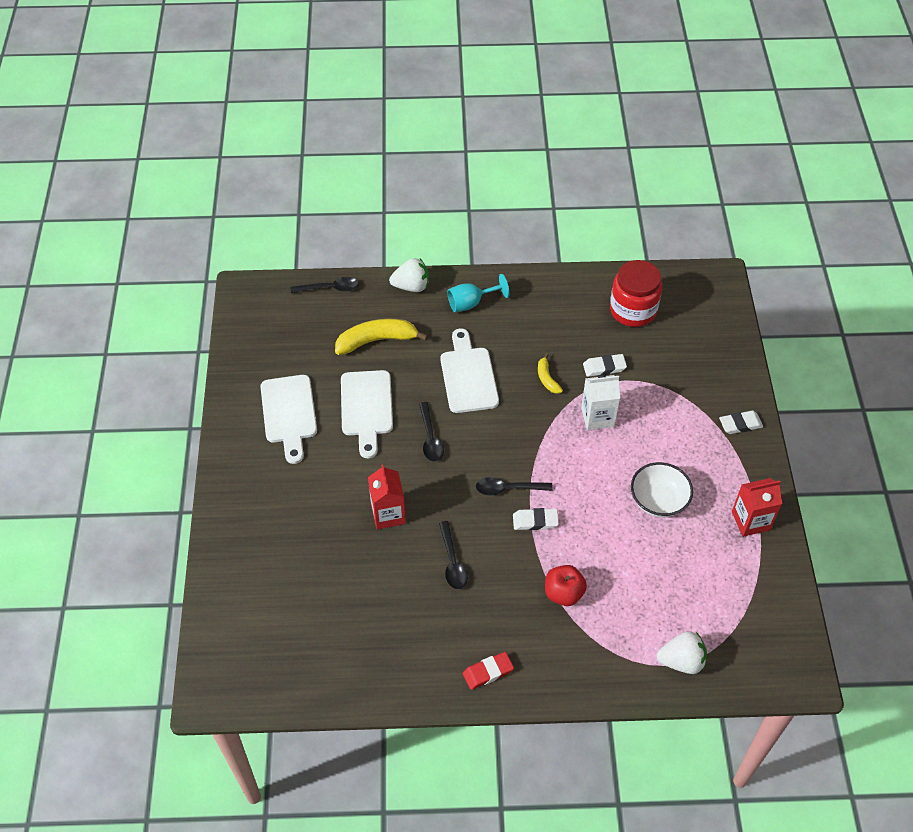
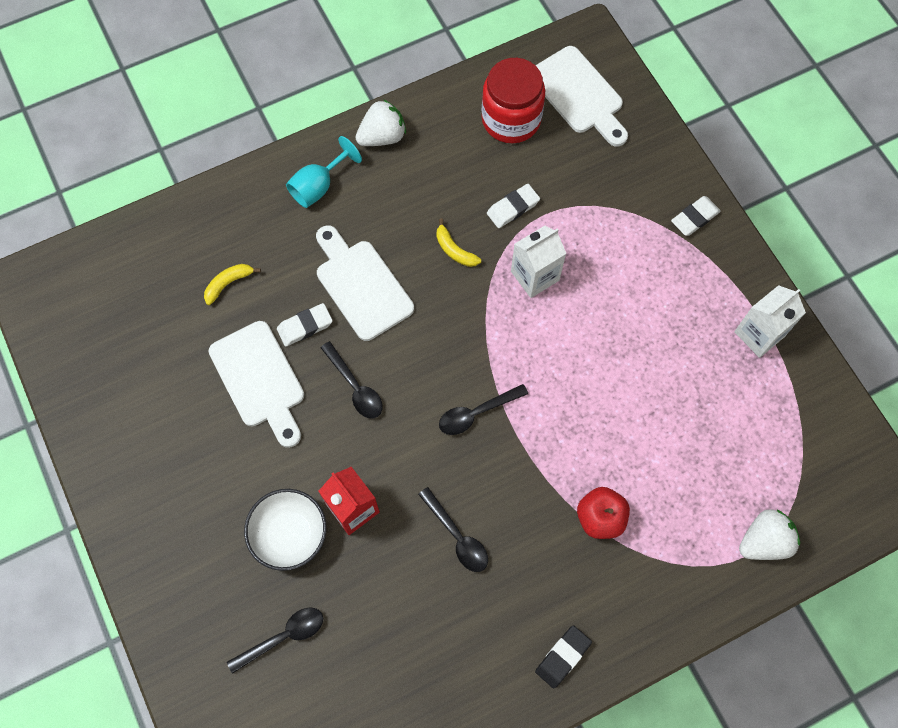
camera: 25 degrees left, 15 degrees up
(289, 413) = (167, 428): white cutting board -> white cutting board (579, 94)
(330, 288) = (135, 236): black spoon -> black spoon (283, 637)
(377, 340) = (228, 283): yellow banana -> yellow banana, size x0.52
(411, 286) = (235, 192): white strawberry -> white strawberry (382, 136)
(488, 672) = (562, 657): red eraser -> black eraser
(535, 521) = (526, 441): white eraser -> white eraser (305, 326)
(658, 501) = (650, 353): white bowl -> white bowl (290, 534)
(750, 521) = (759, 334): red carton -> white carton

